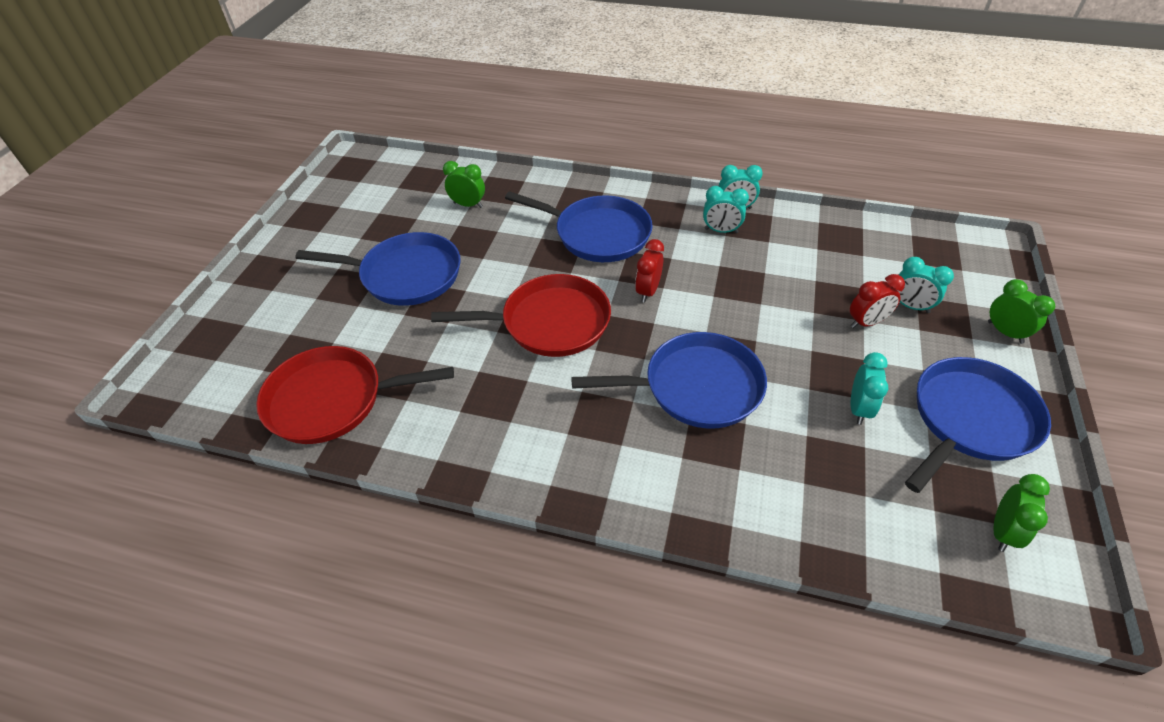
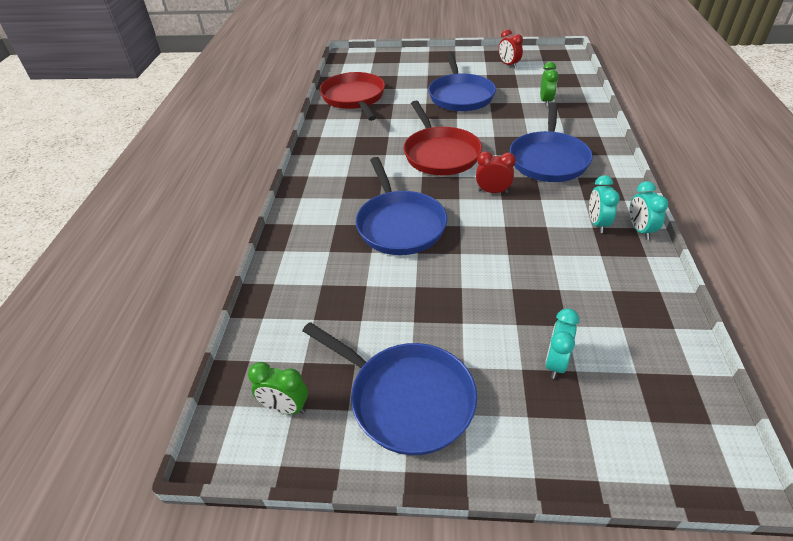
camera: 80 degrees right, 5 degrees down
(859, 409) = (401, 317): turquoise clock -> none
(866, 323) = (513, 326): red clock -> red clock (508, 65)
(1005, 332) = (551, 452): green clock -> none

